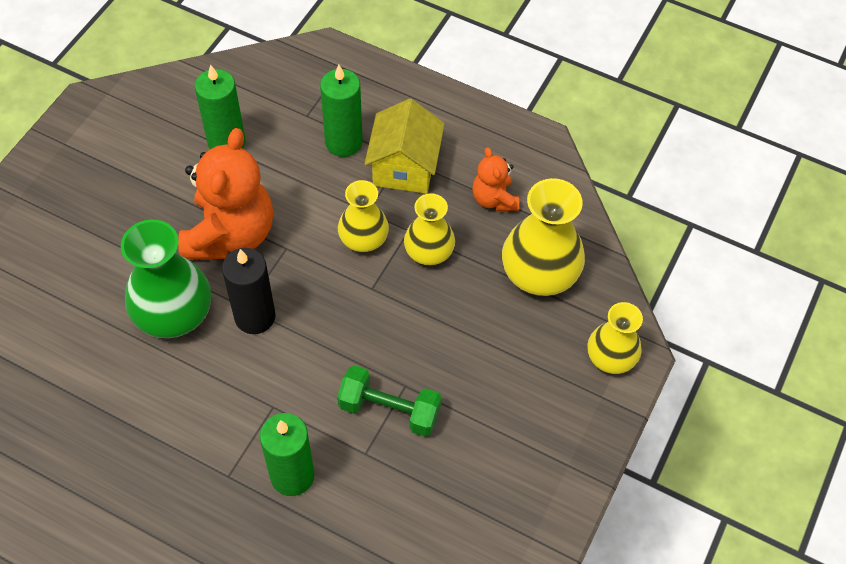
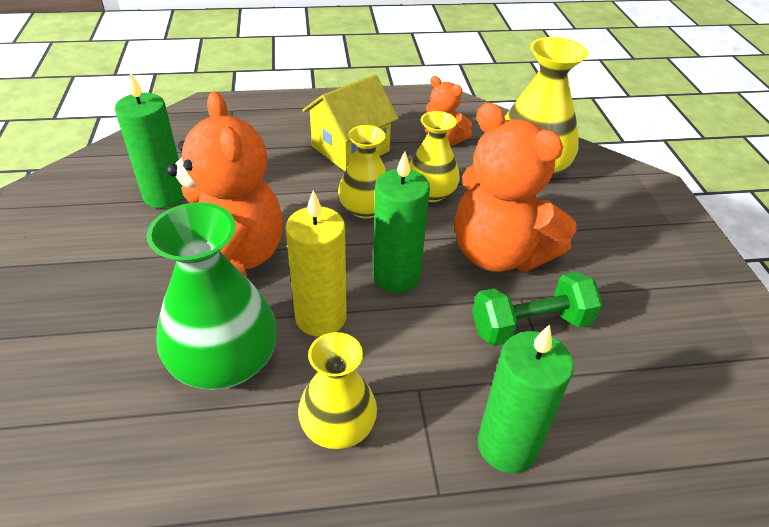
camera: 35 degrees left, 15 degrees down
(255, 317) = (321, 317): black candle -> yellow candle
(343, 142) = (280, 153): green candle -> green candle (396, 276)
(404, 167) = (350, 149): yellow house -> yellow house turned 75 degrees clockwise
(426, 340) = (499, 253): none -> orange teddy bear
(611, 357) = (643, 195): yellow vase -> yellow vase (338, 426)

